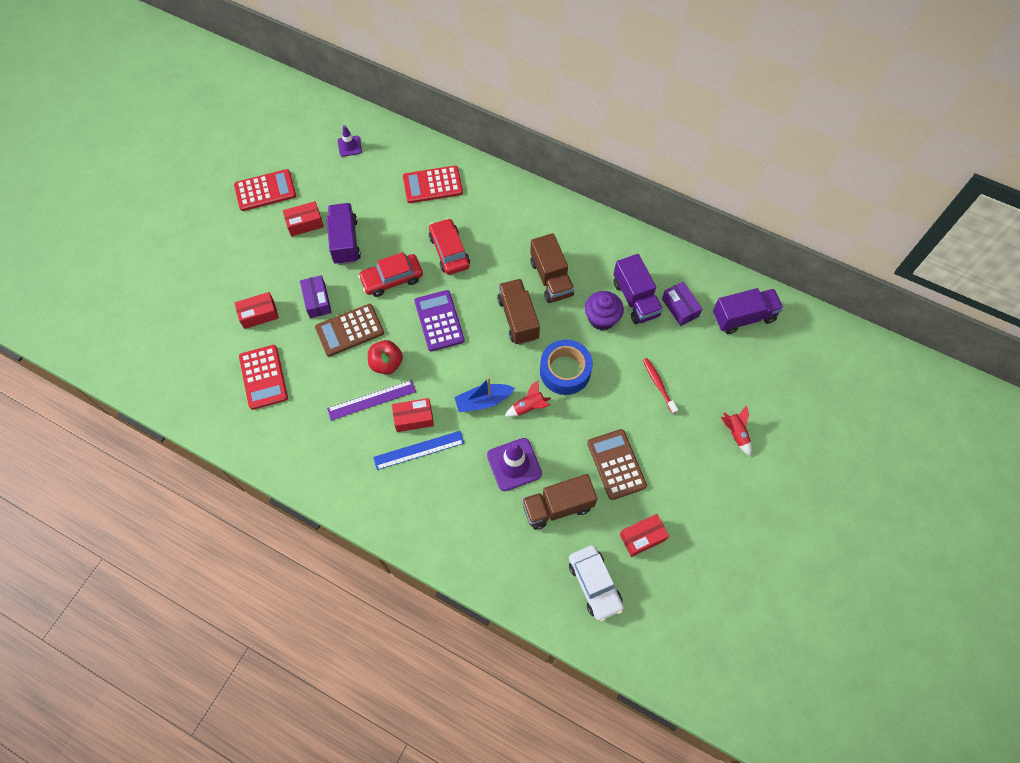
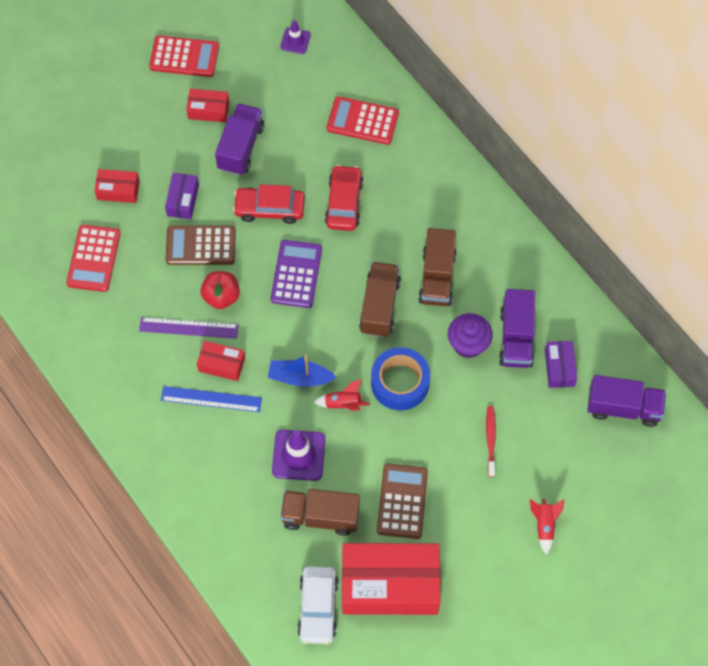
camera: 25 degrees right, 0 degrees up
(642, 537) = (390, 585): red box -> red box, size x2.17

